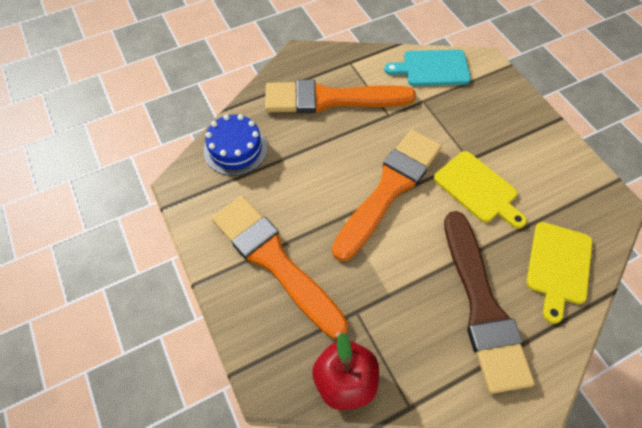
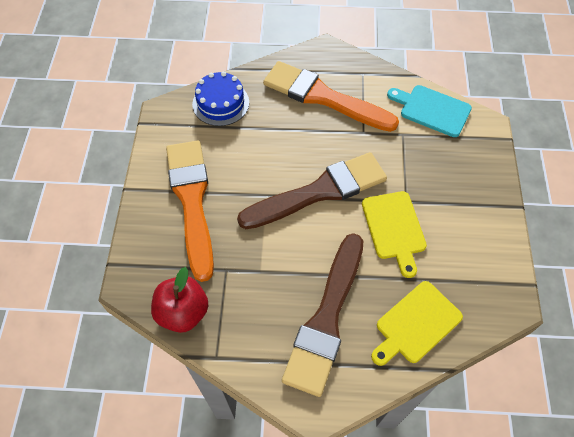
camera: 30 degrees right, 0 degrees up
(389, 189) = (318, 192): orange brush -> brown brush

